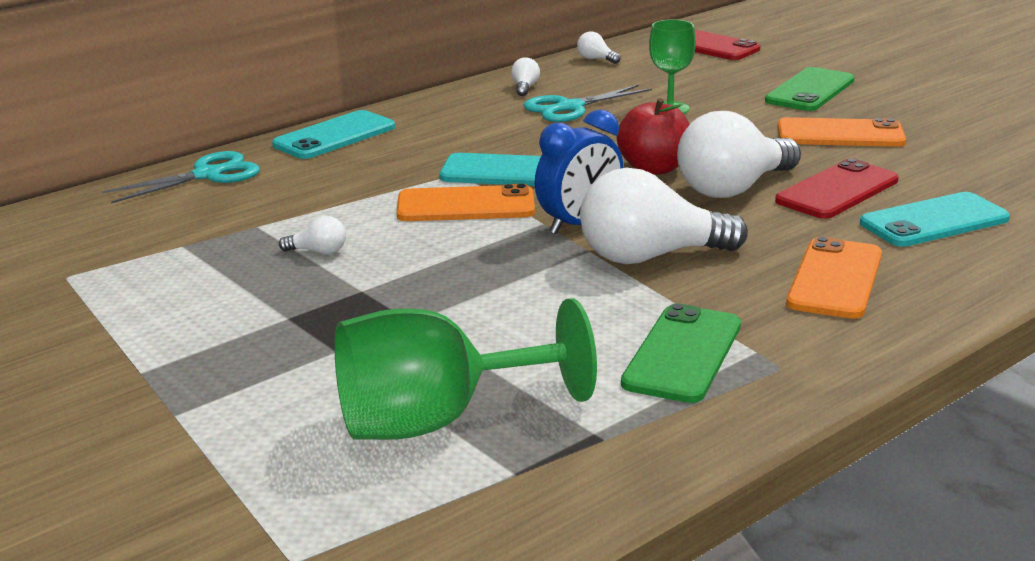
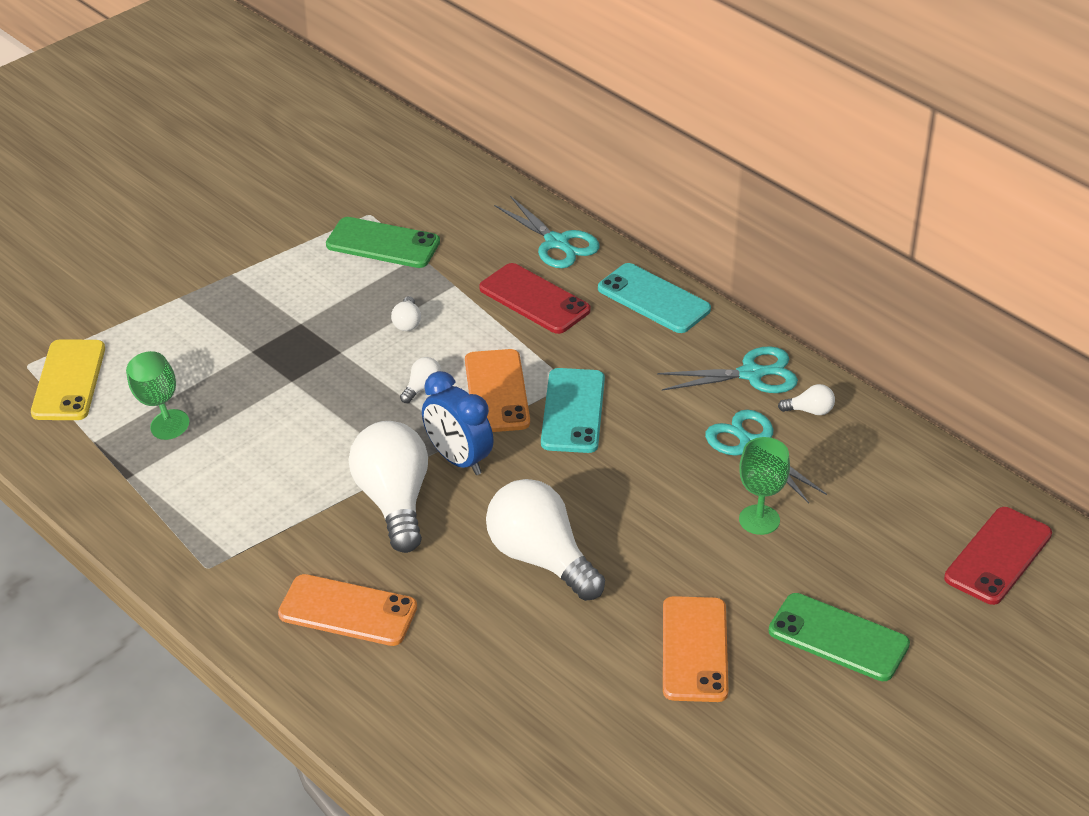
camera: 85 degrees right, 15 degrees up
(353, 510) = (68, 381): none -> yellow phone
(436, 421) = (157, 404): green goblet -> green goblet, size x0.58
(467, 104) = (752, 374): none -> turquoise scissors
(596, 59) = (920, 462): white light bulb -> white light bulb (422, 388)
(654, 169) = (587, 506): red apple -> none
(683, 354) = (231, 517): green phone -> green phone (383, 244)
(837, 191) = (538, 631): red phone -> red phone (534, 299)
(934, 221) = (466, 693): turquoise phone -> none

